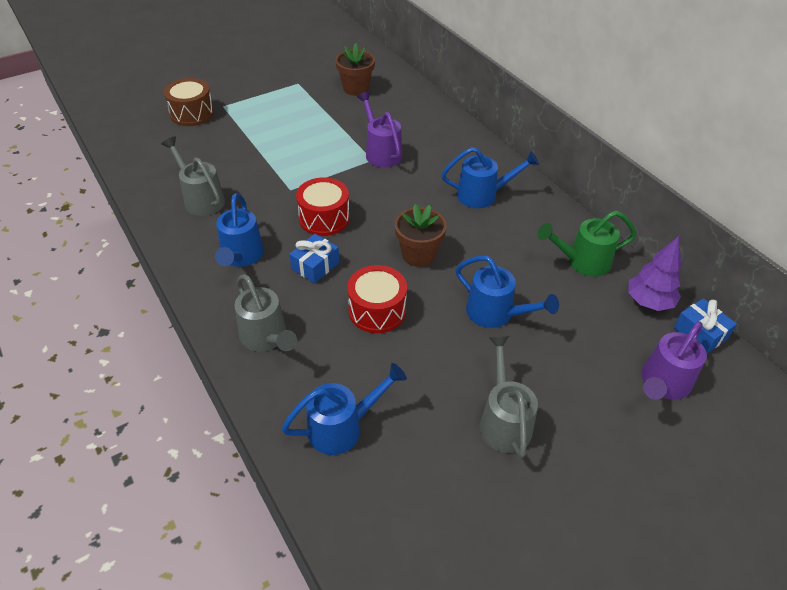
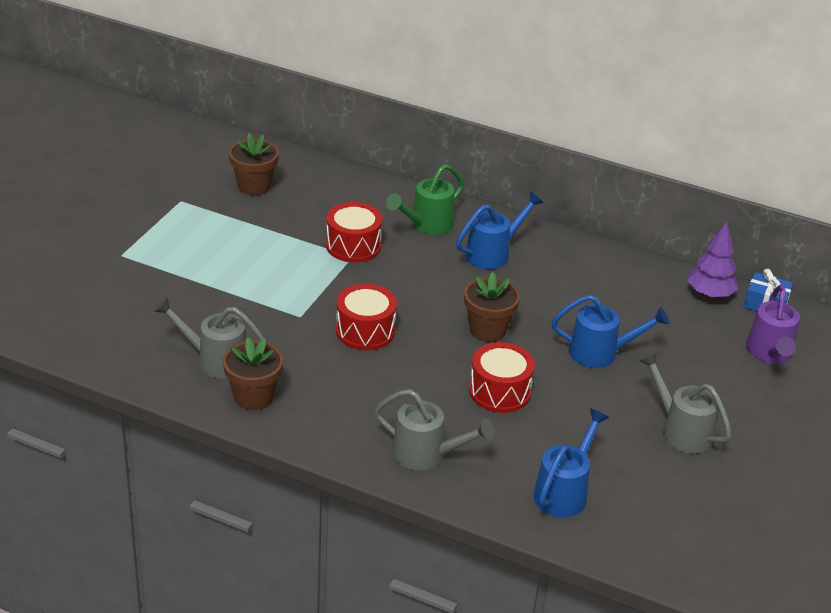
camera: 35 degrees left, 10 degrees down
(192, 113) = (94, 276): brown drum -> none
(196, 236) = (253, 397): none -> brown flower pot
(241, 256) = (322, 397): blue watering can -> none
(315, 266) = (404, 377): blue gift -> none
(381, 152) = (353, 246): purple watering can -> red drum
(582, 261) = (631, 281): green watering can -> green watering can (427, 225)

